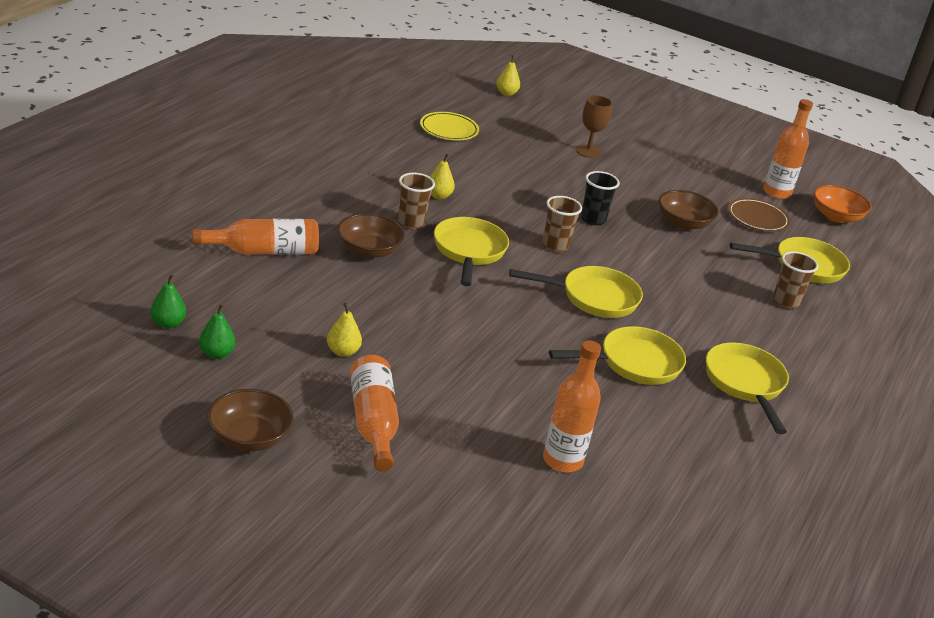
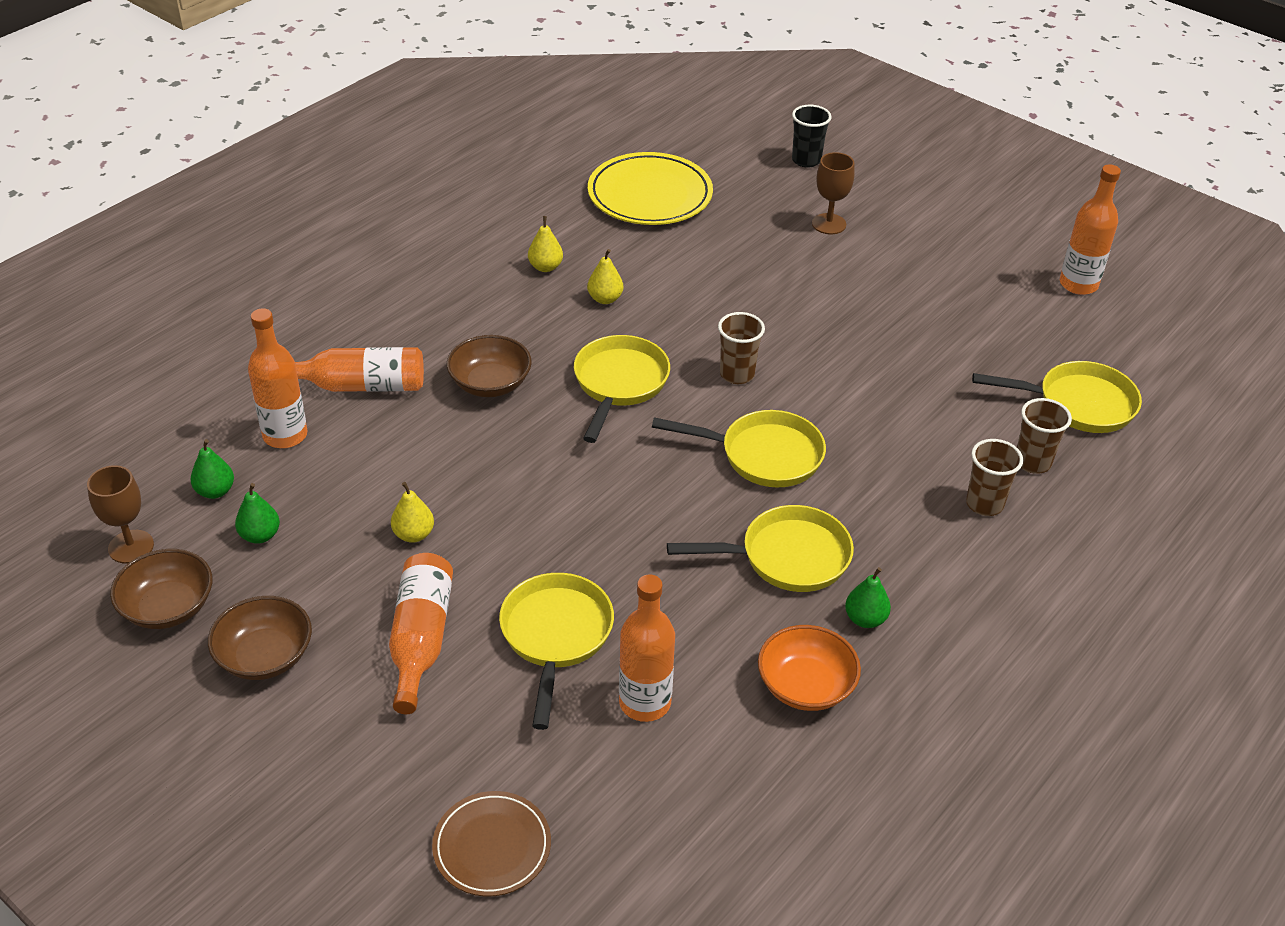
camera: 15 degrees right, 10 degrees up
(108, 363) = (131, 547): none -> brown goblet
(214, 285) = (285, 435): none -> orange bottle
(411, 223) = (556, 341): brown cup -> brown cup (984, 504)
(449, 129) = (650, 195): yellow plate -> yellow plate, size x1.64
(506, 93) = (744, 135): yellow pear -> yellow pear (545, 267)
(593, 219) = (801, 332): black cup -> black cup (806, 160)
(683, 223) = (926, 336): brown bowl -> brown bowl (168, 607)
(705, 402) = (865, 619): none -> green pear
(745, 384) = (931, 593): yellow pan -> yellow pan (555, 637)
(757, 218) = (1036, 327): brown plate -> brown plate (492, 847)
(836, 216) = (1154, 322): orange bowl -> orange bowl (805, 686)

